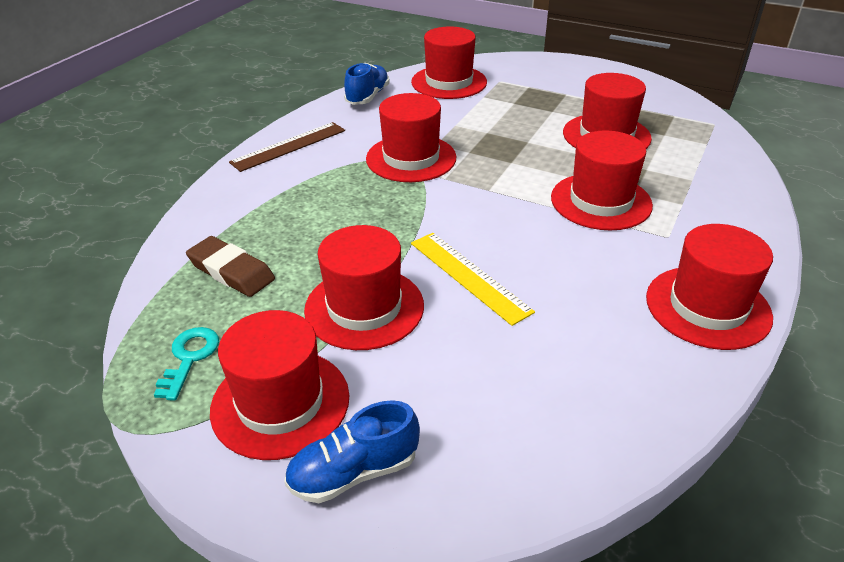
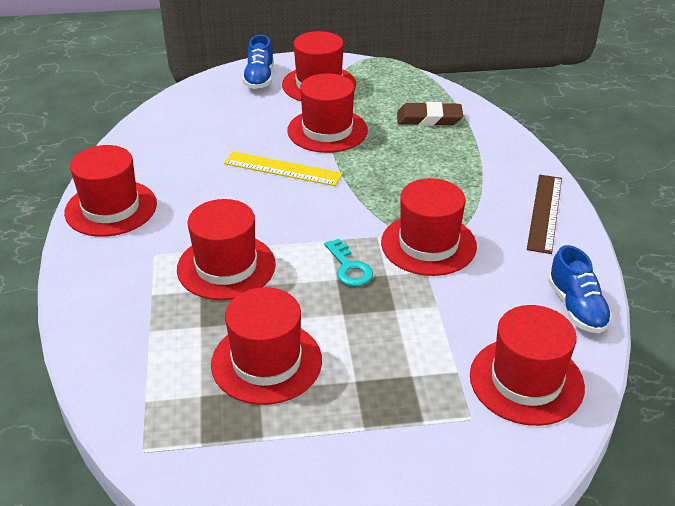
camera: 145 degrees right, 0 degrees up
(189, 358) = (385, 82): turquoise key -> turquoise key (349, 267)
(354, 472) = (259, 79): blue shoe -> blue shoe turned 150 degrees clockwise

